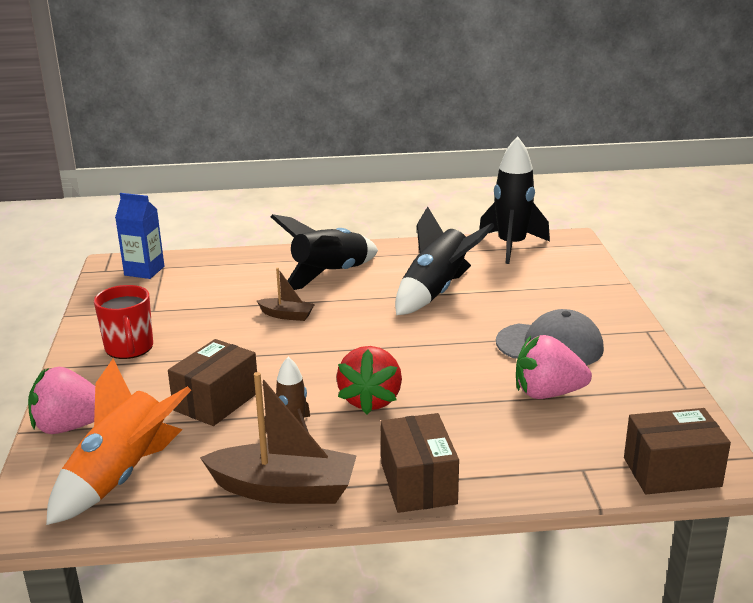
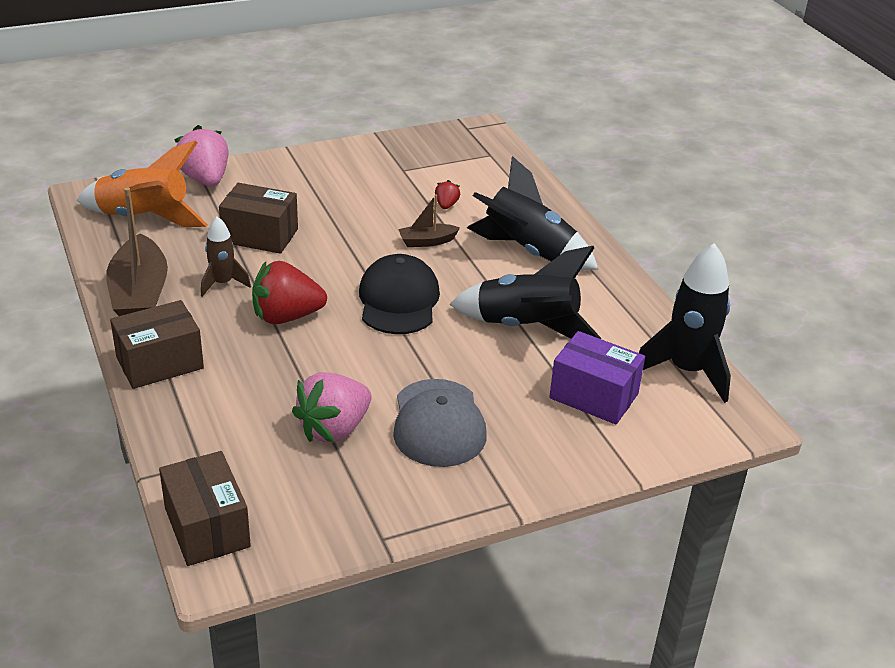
camera: 70 degrees right, 10 degrees up
(129, 348) = (331, 175): red mug -> none
(144, 271) = (476, 147): blue carton -> none
(233, 298) = (446, 205): none -> red strawberry
(287, 315) = (427, 241): brown boat -> brown boat turned 75 degrees clockwise
(372, 340) = (398, 300): none -> black cap
(531, 281) = (593, 396): none -> purple box
(547, 393) = (334, 429): pink strawberry -> pink strawberry turned 120 degrees counterclockwise

